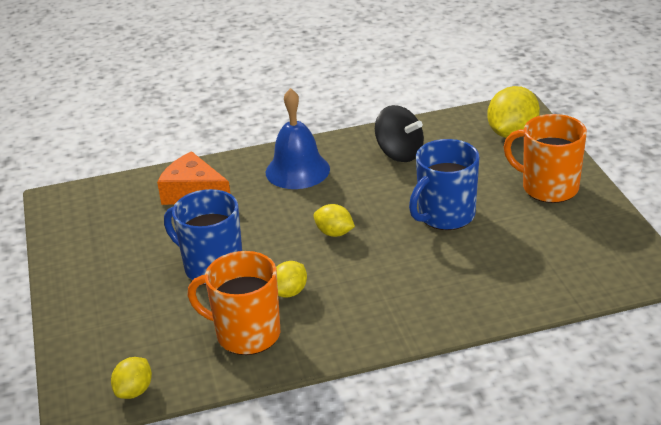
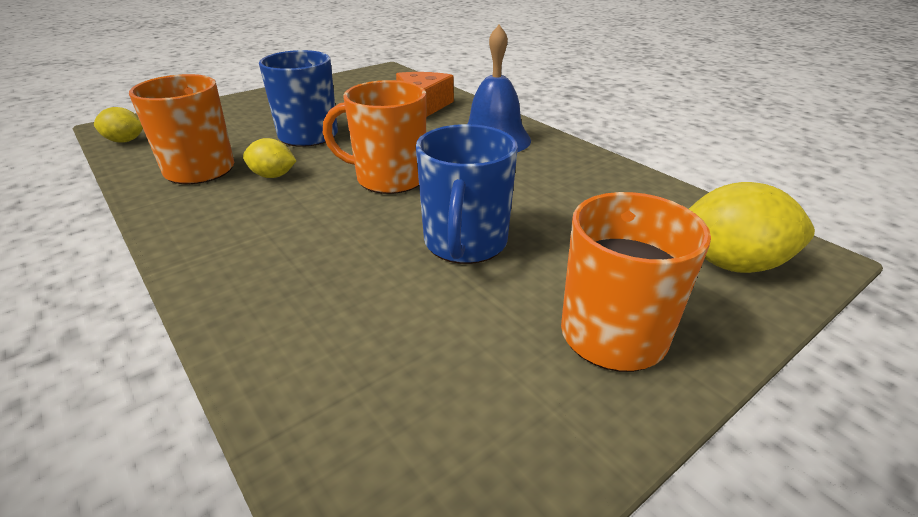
camera: 65 degrees right, 0 degrees up
(334, 233) = (389, 178): yellow lemon -> orange mug
(399, 153) = (580, 185): black spinning top -> none
(445, 216) = (465, 243): blue mug -> blue mug turned 105 degrees counterclockwise

